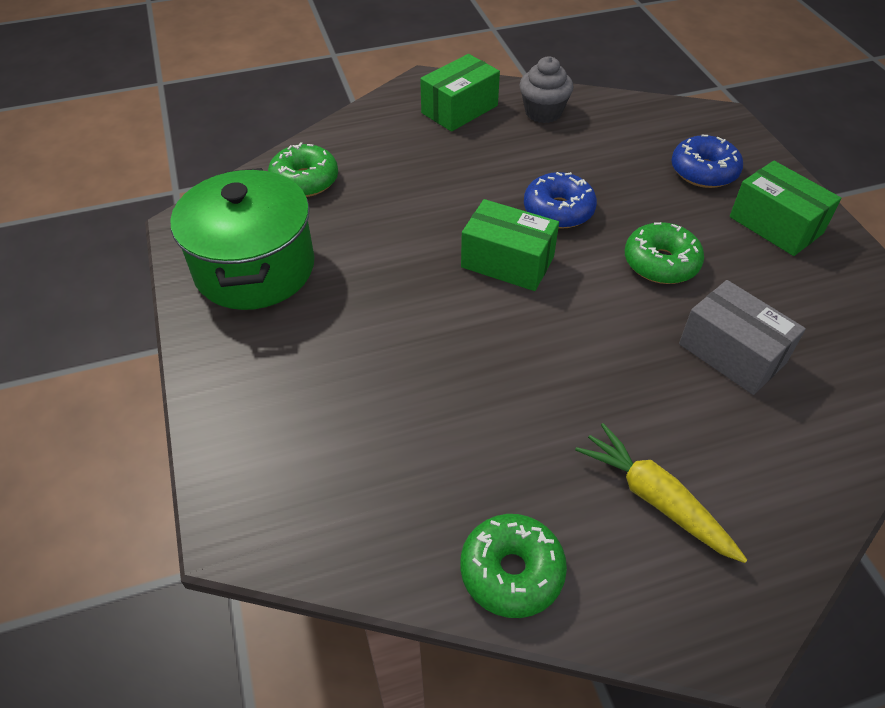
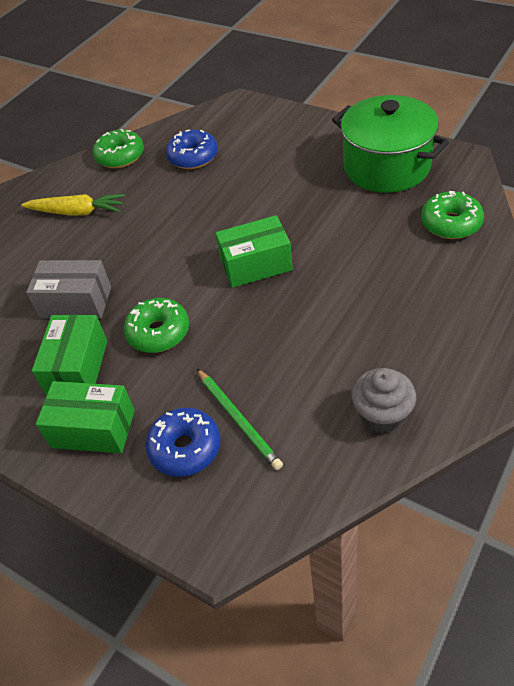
camera: 145 degrees right, 0 degrees up
(459, 109) = (450, 362): green box -> green box (77, 367)
(558, 210) = (263, 323): blue donut -> blue donut (193, 157)
(646, 164) = (238, 420): none -> green pencil

